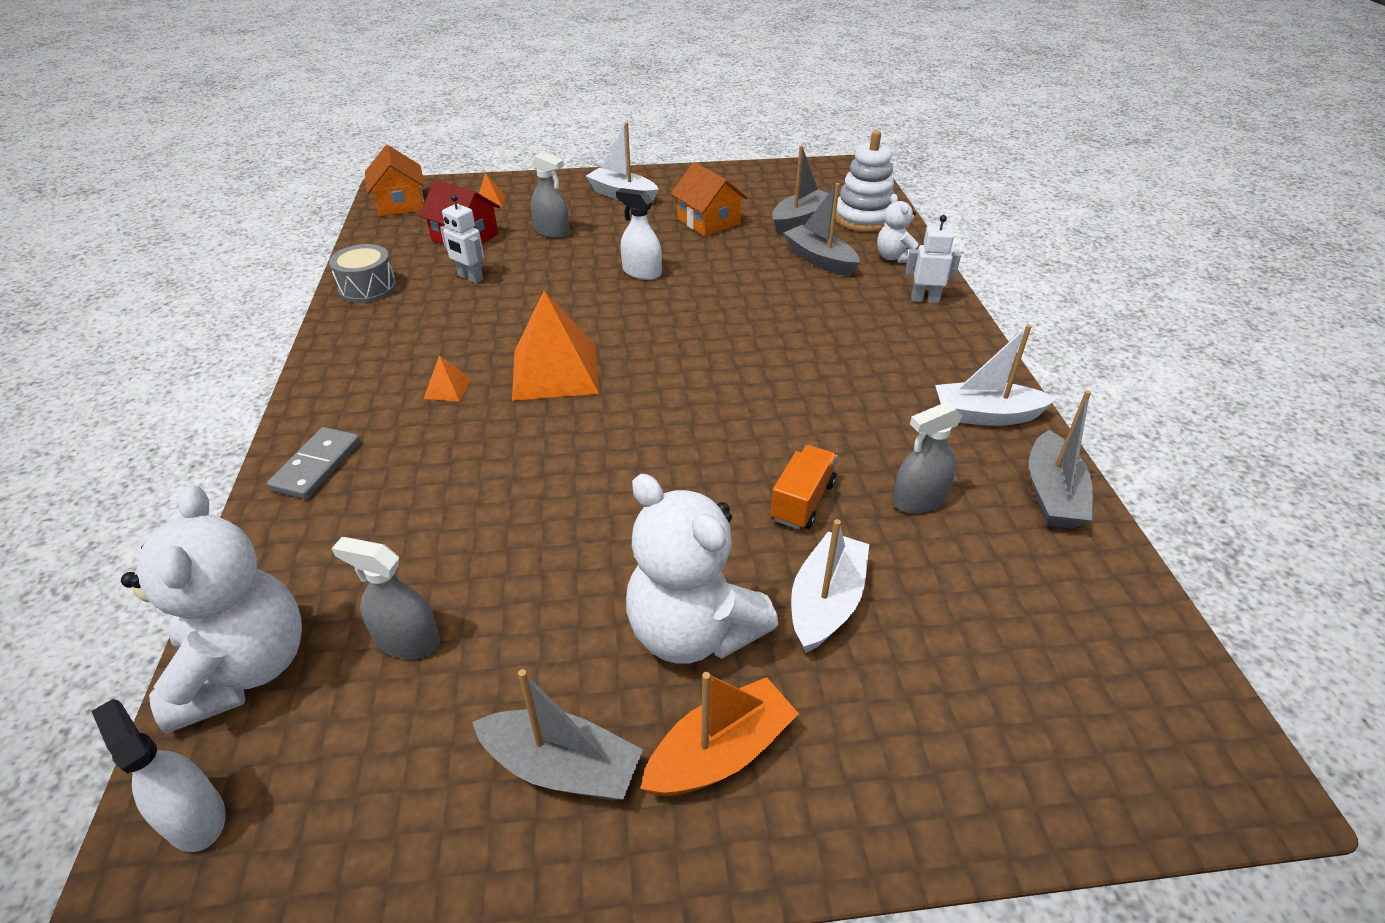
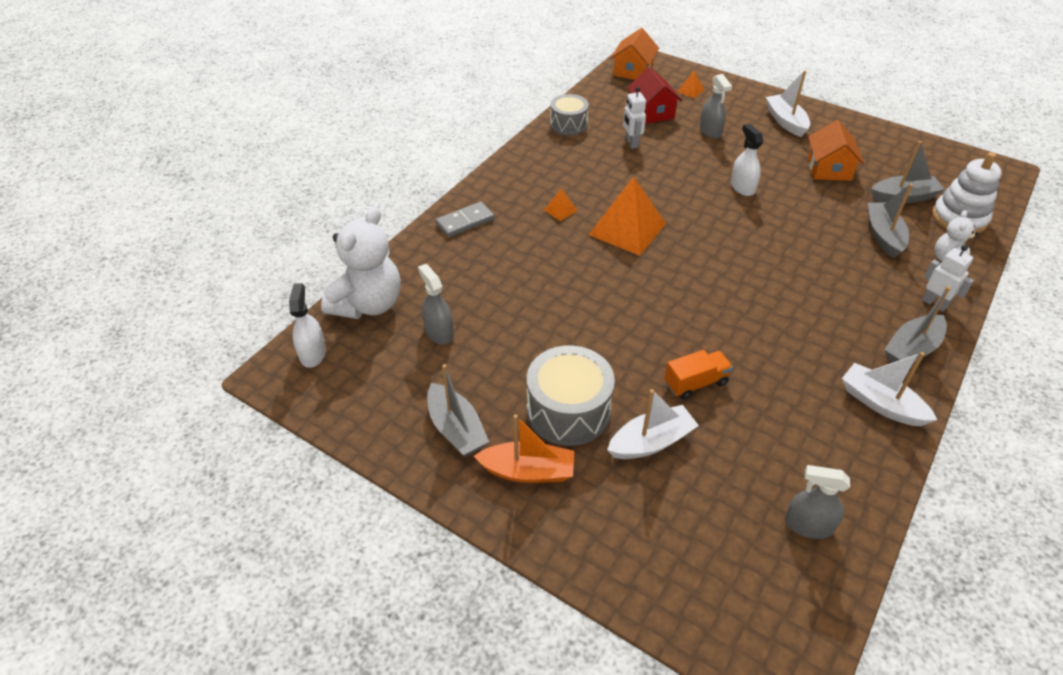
camera: 40 degrees right, 5 degrees up
(693, 631) = (568, 410): white teddy bear -> grey drum
(919, 499) = (770, 425): grey spray bottle -> grey spray bottle (808, 525)
(1052, 494) = (866, 476): grey boat -> grey boat (911, 349)

